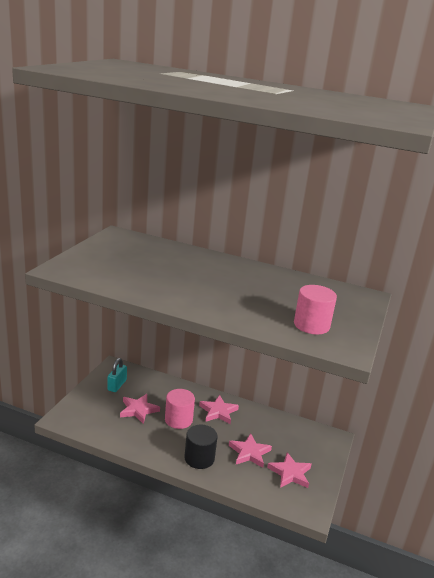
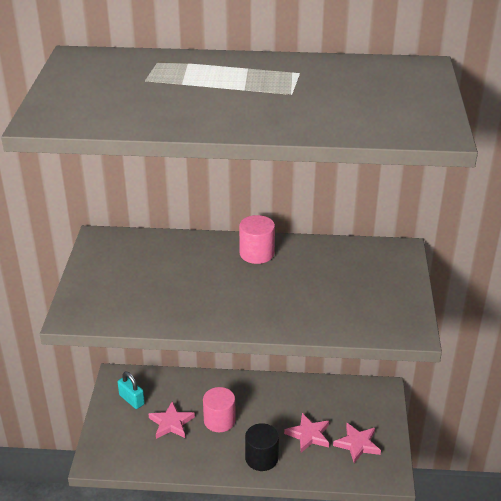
camera: 15 degrees left, 10 degrees up
(117, 385) = (132, 400): turquoise padlock -> turquoise padlock turned 45 degrees counterclockwise
(218, 411) = (256, 397): pink star -> none
(311, 325) = (366, 310): pink cylinder -> pink cylinder (257, 253)

